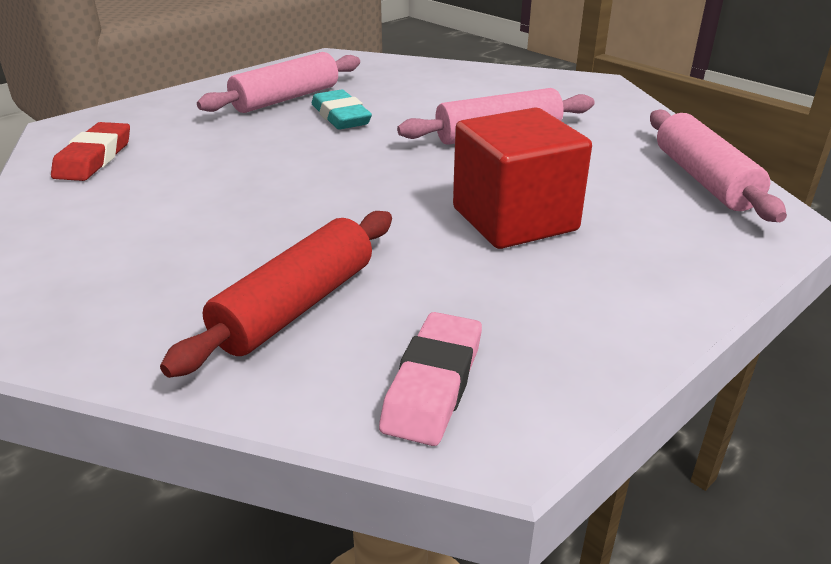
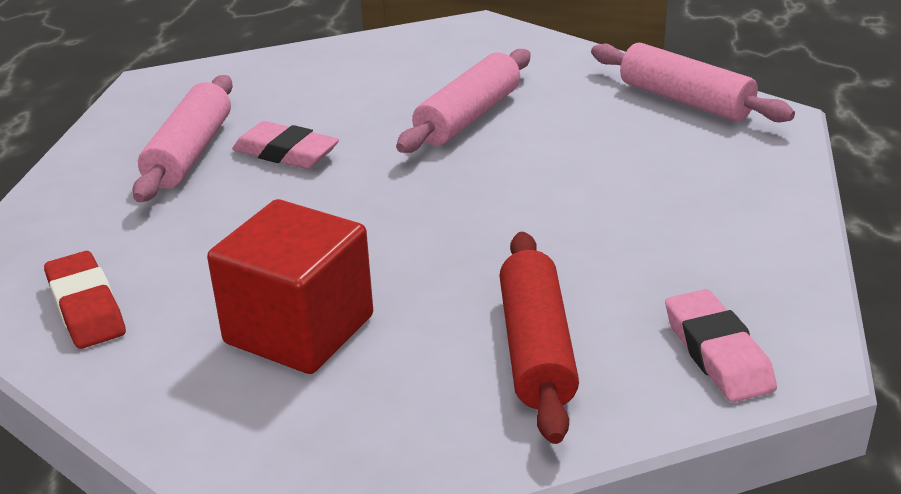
camera: 35 degrees left, 0 degrees up
(340, 116) = (286, 153): turquoise eraser -> pink eraser
(514, 219) = (595, 196): red cube -> red cube (299, 329)

